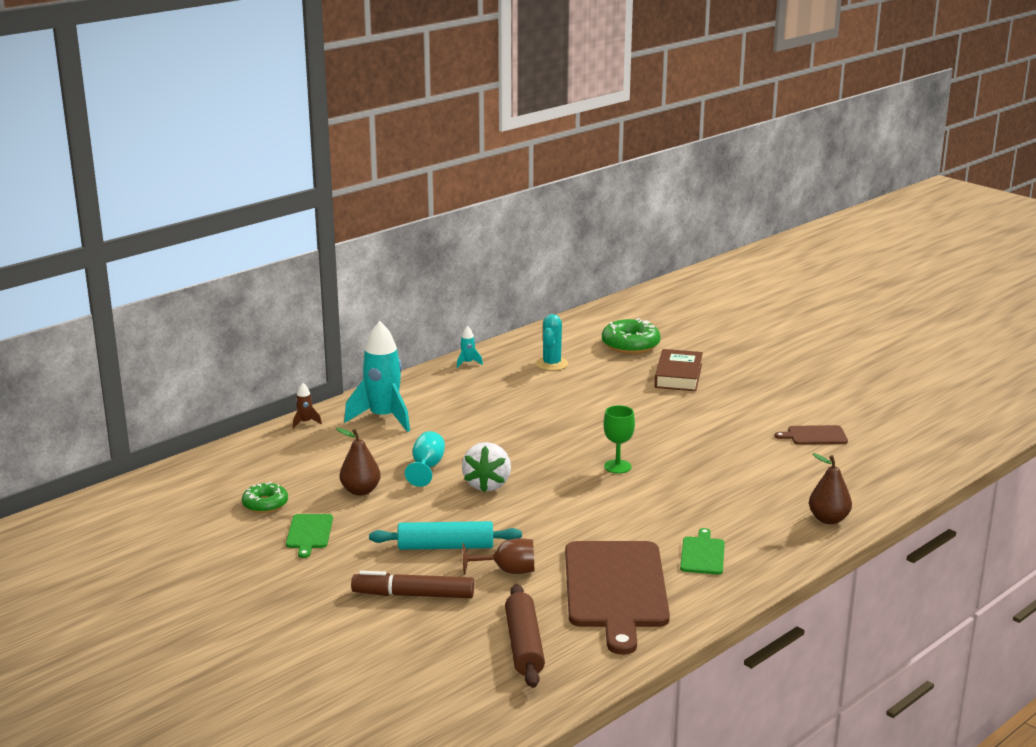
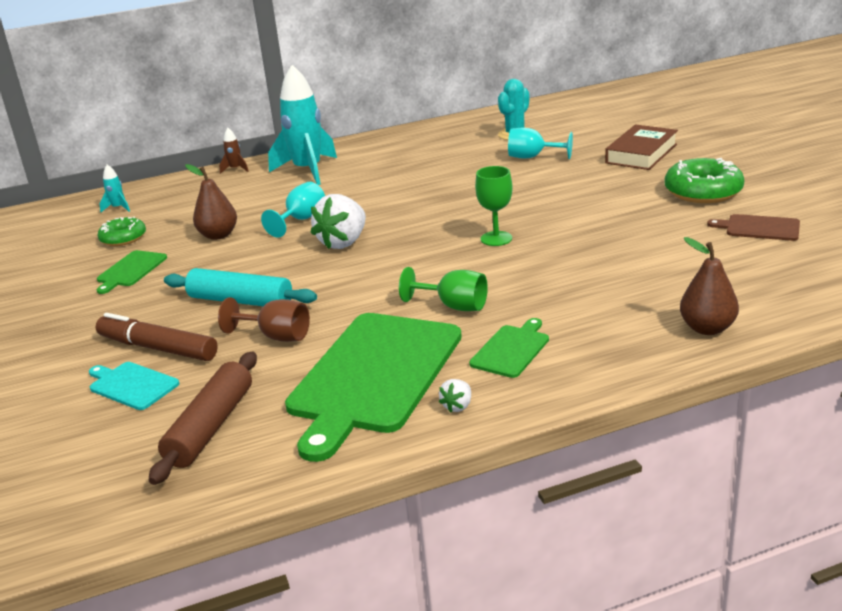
camera: 25 degrees right, 5 degrees up
(423, 627) = (131, 385): none -> turquoise cutting board
(468, 363) = (433, 129): turquoise rocket -> turquoise rocket (118, 208)
(586, 386) = (532, 157): none -> turquoise goblet
(616, 589) = (374, 376): brown cutting board -> green cutting board
(630, 345) = (613, 122): green donut -> green donut (703, 191)
(631, 527) = (454, 306): none -> green goblet
(697, 600) = (457, 406): none -> white strawberry

